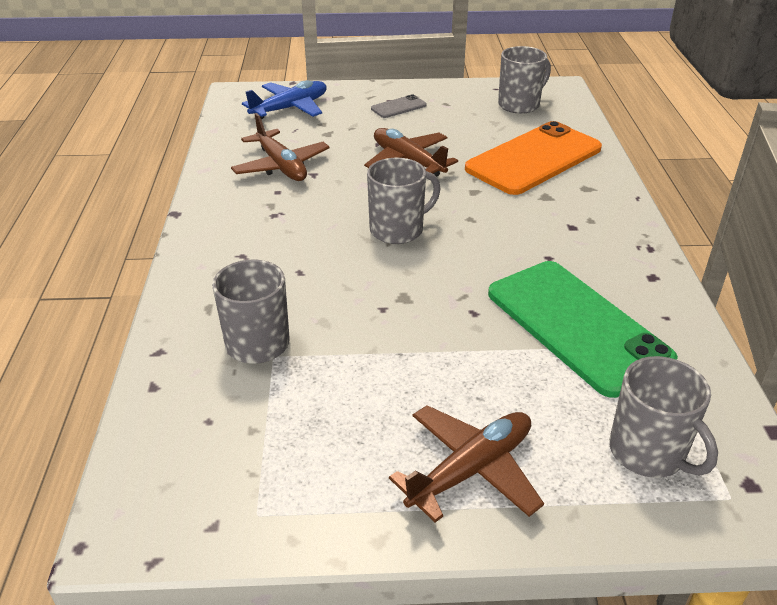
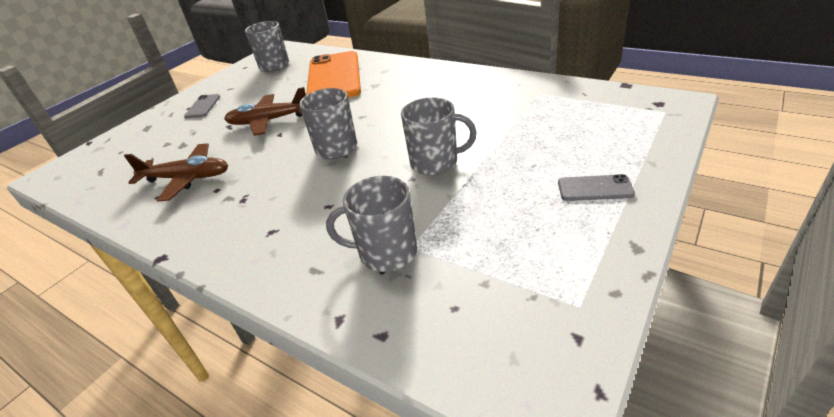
camera: 50 degrees left, 0 degrees up
(290, 108) = (120, 153): blue plane -> none
(471, 470) = (595, 188): brown plane -> grey phone
(576, 326) = (500, 112): green phone -> none
(648, 453) = (619, 123): grey mug -> grey mug (435, 162)

